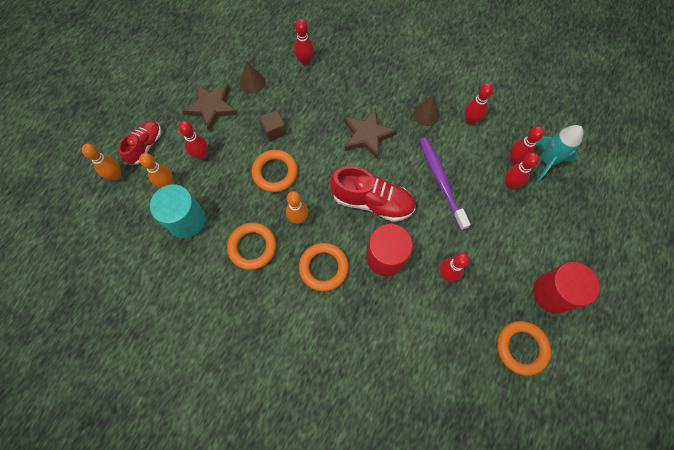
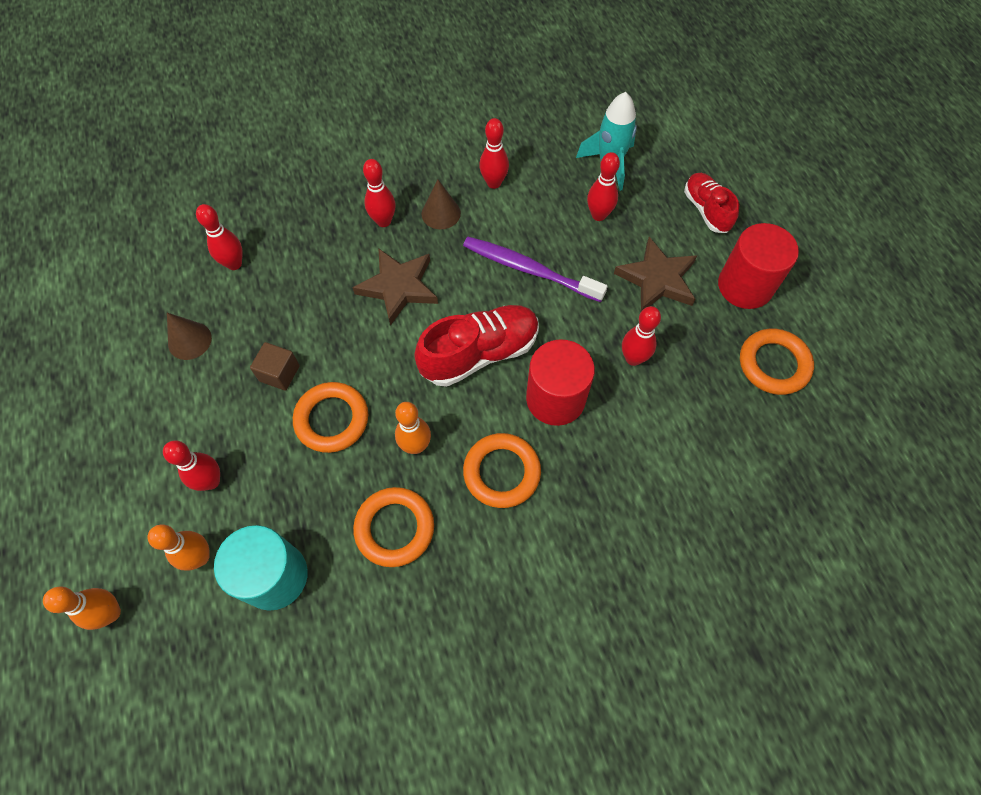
camera: 45 degrees left, 5 degrees down
(145, 146) = (116, 539): red shoe -> red shoe (706, 210)
(211, 107) = (164, 413): brown star -> brown star (657, 279)
(515, 160) = (578, 187): red bowling pin -> red bowling pin (383, 221)

